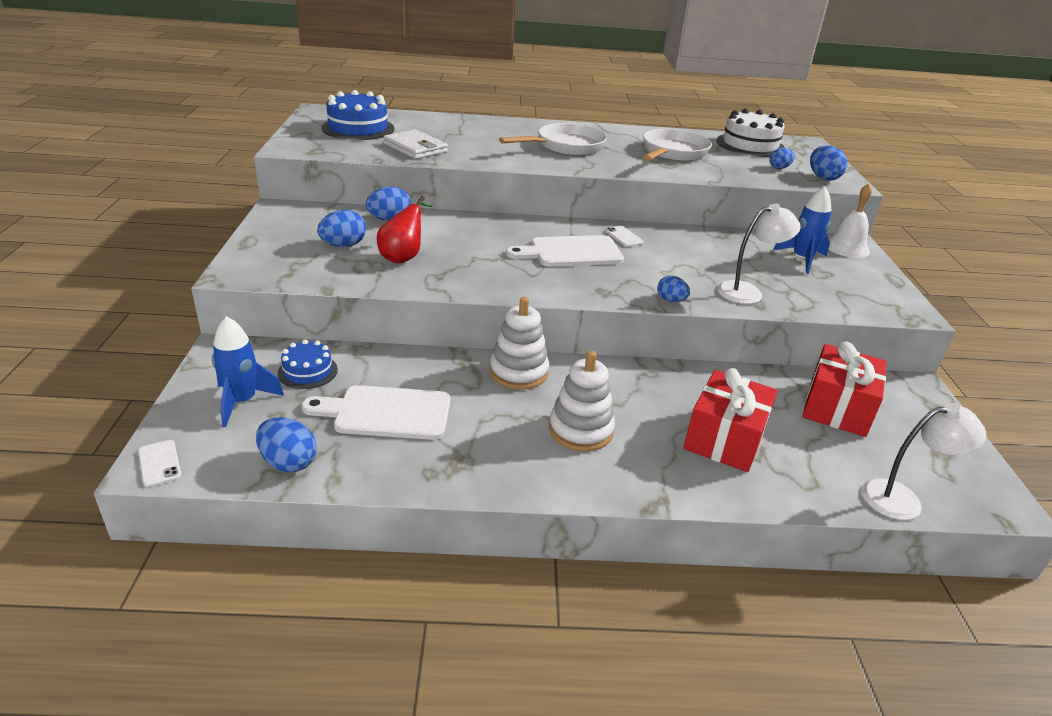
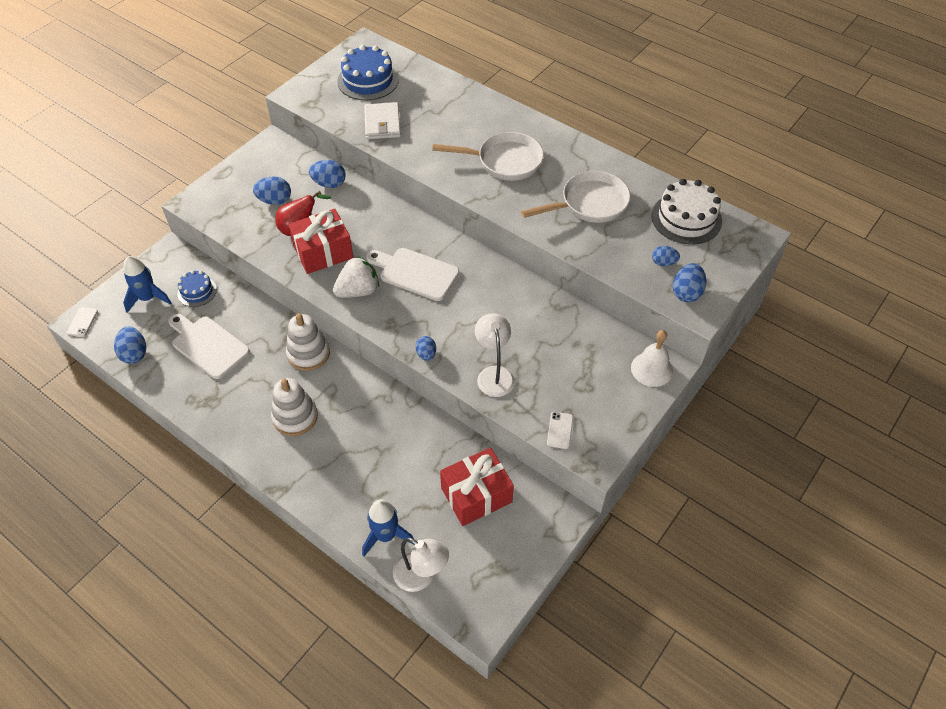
camera: 40 degrees right, 20 degrees up
(535, 280) = (358, 291): none -> white strawberry
(623, 237) = (475, 273): white phone -> white phone (559, 430)
(725, 438) = (370, 472): red gift -> red gift (323, 252)
(748, 292) = (494, 374): white lamp -> white lamp turned 120 degrees counterclockwise
(802, 259) = (589, 363): blue rocket -> blue rocket (386, 536)

